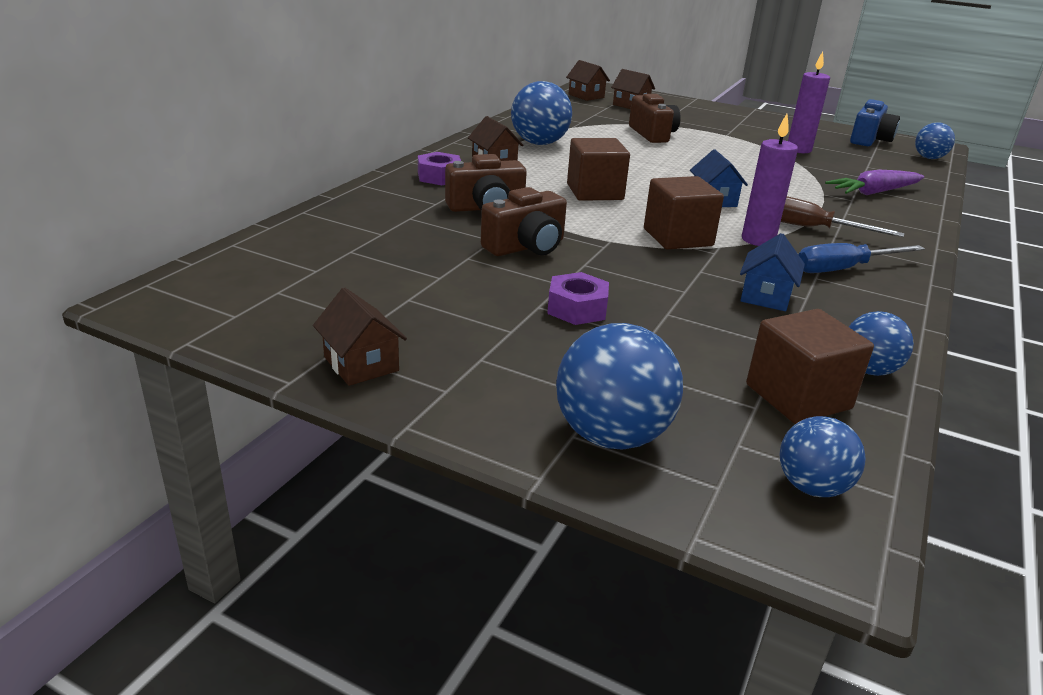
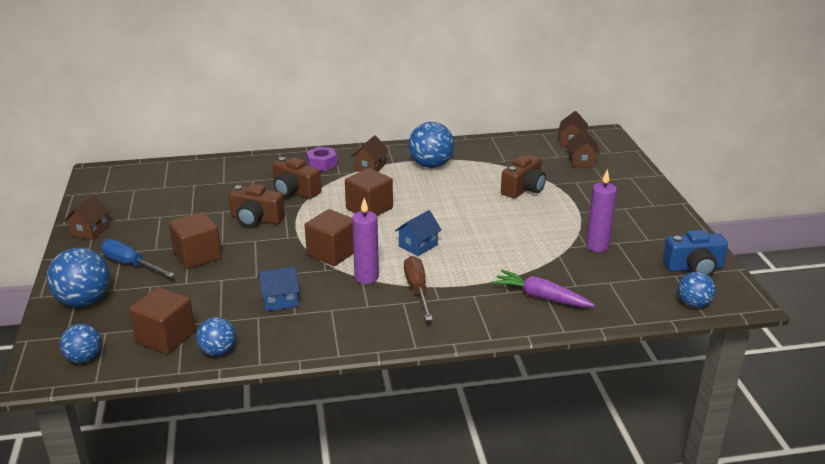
camera: 55 degrees right, 0 degrees up
(577, 308) = (197, 256): purple nut -> brown cube
(843, 269) = (358, 316): blue screwdriver -> blue screwdriver (131, 264)

